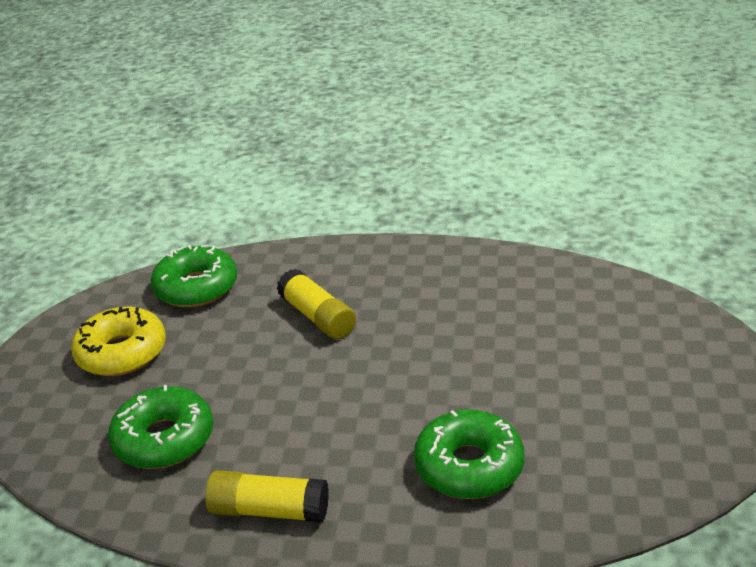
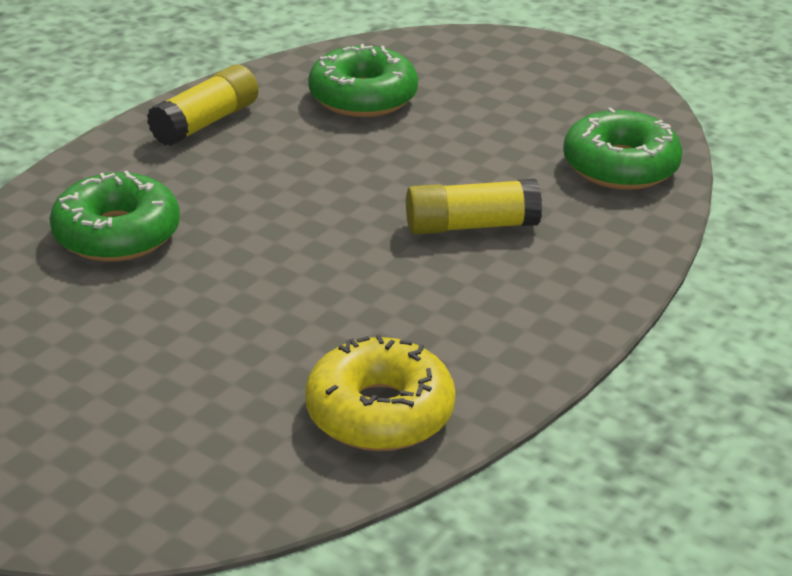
camera: 115 degrees right, 0 degrees up
(122, 353) = (531, 102): yellow donut -> yellow donut (380, 412)

